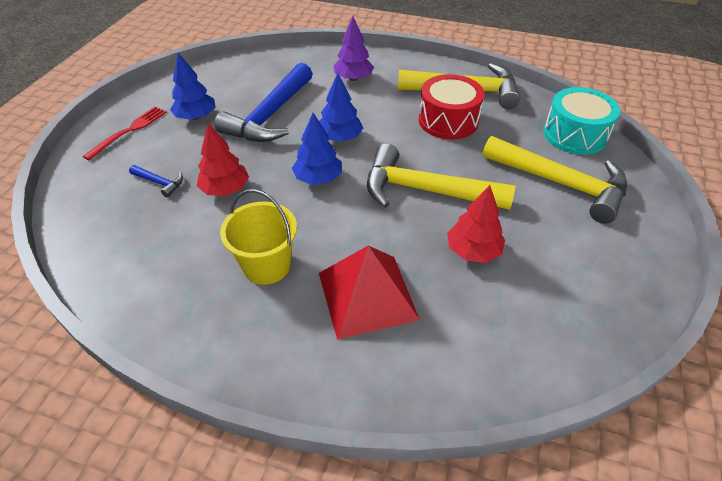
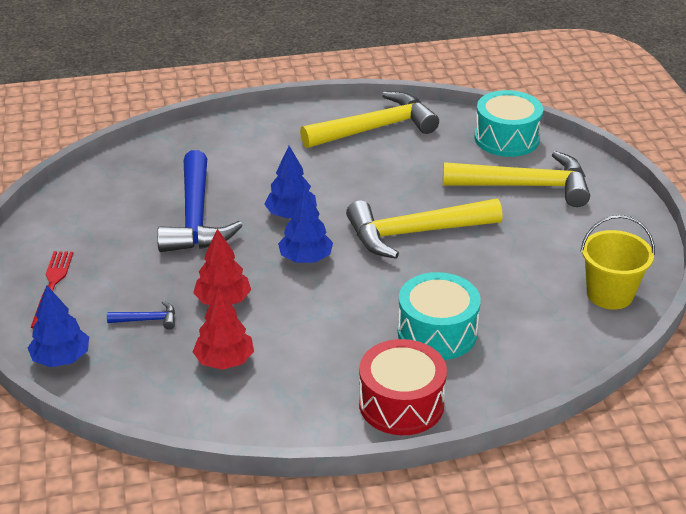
camera: 30 degrees left, 10 degrees down
(196, 117) = (114, 246): blue tree -> blue tree (61, 358)
(266, 265) = (330, 345): yellow bucket -> yellow bucket (609, 294)
(353, 78) = (248, 151): purple tree -> none
(367, 295) = (437, 332): red pyramid -> turquoise drum
(448, 120) = (382, 163): red drum -> red drum (401, 403)
(473, 251) = (494, 266): red tree -> red tree (224, 360)

